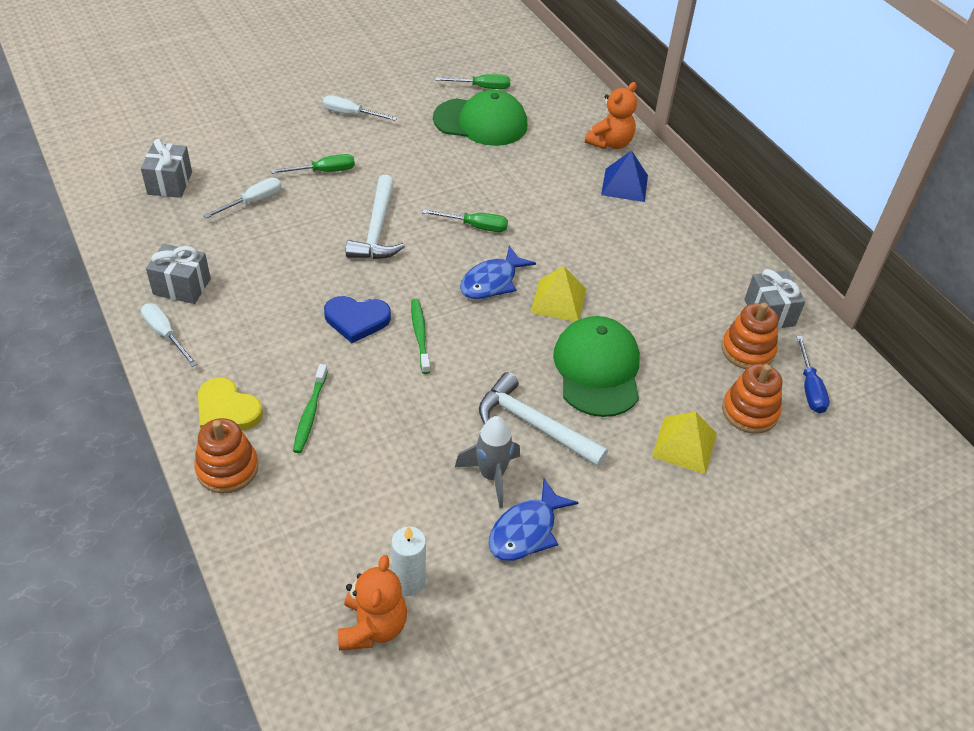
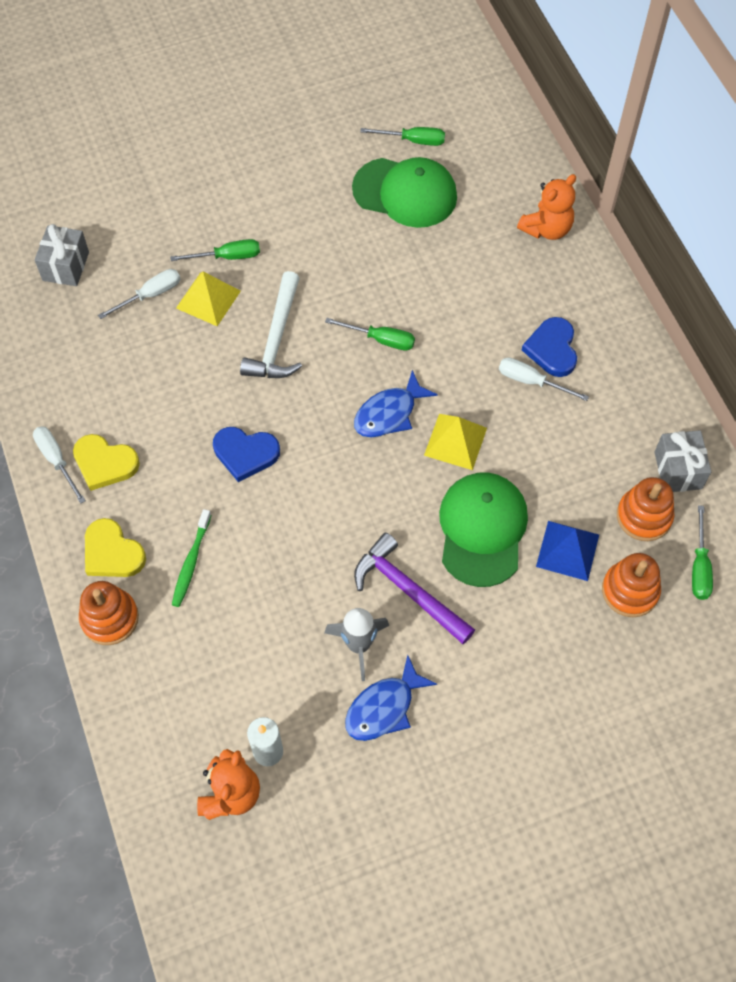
camera: 10 degrees right, 15 degrees up
(182, 287) = (74, 402): grey gift -> none
(215, 335) = (105, 463): none -> yellow heart
(351, 114) = (262, 176): white screwdriver -> white screwdriver (531, 381)
(420, 335) = (307, 477): green toothbrush -> none
(534, 424) = (408, 590): white hammer -> purple hammer
(624, 185) = (552, 289): blue pyramid -> blue pyramid (567, 550)
(633, 227) = (552, 349): none -> blue heart
(684, 444) = (555, 624): yellow pyramid -> yellow pyramid (208, 299)
(809, 388) = (699, 567): blue screwdriver -> green screwdriver

